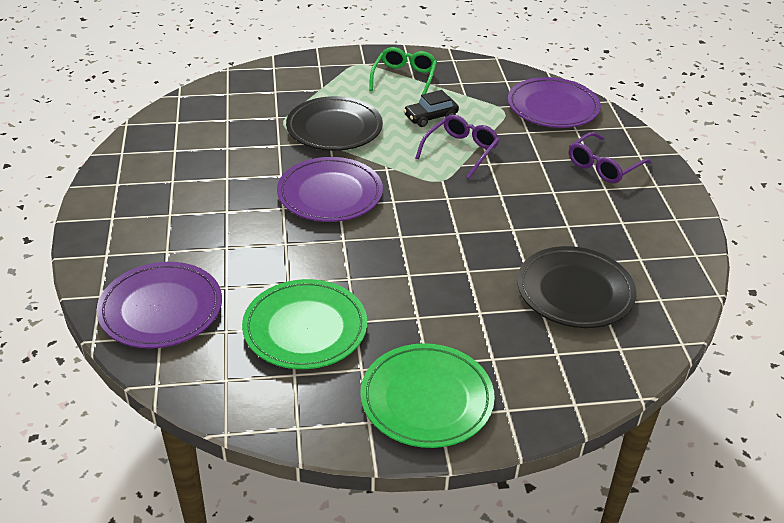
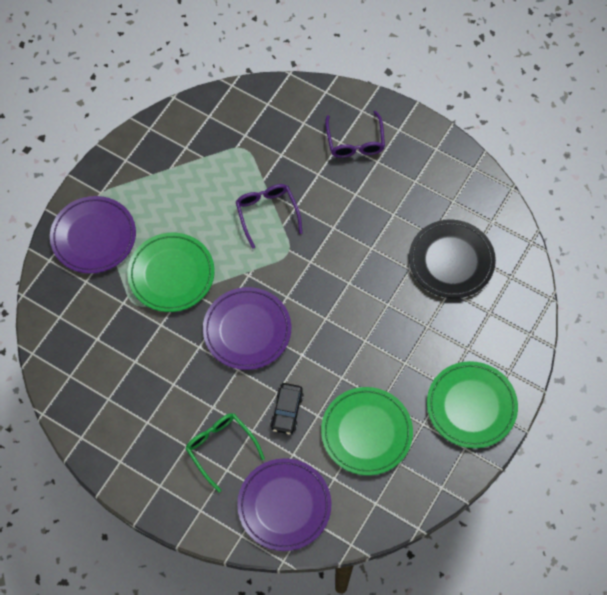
camera: 50 degrees left, 25 degrees up
(334, 128) = (171, 274): black plate -> green plate
(404, 78) = (146, 180): green glasses -> green glasses (221, 448)
(430, 117) = (211, 201): black car -> black car (287, 411)
(553, 107) = (267, 114): purple plate -> purple plate (93, 237)

